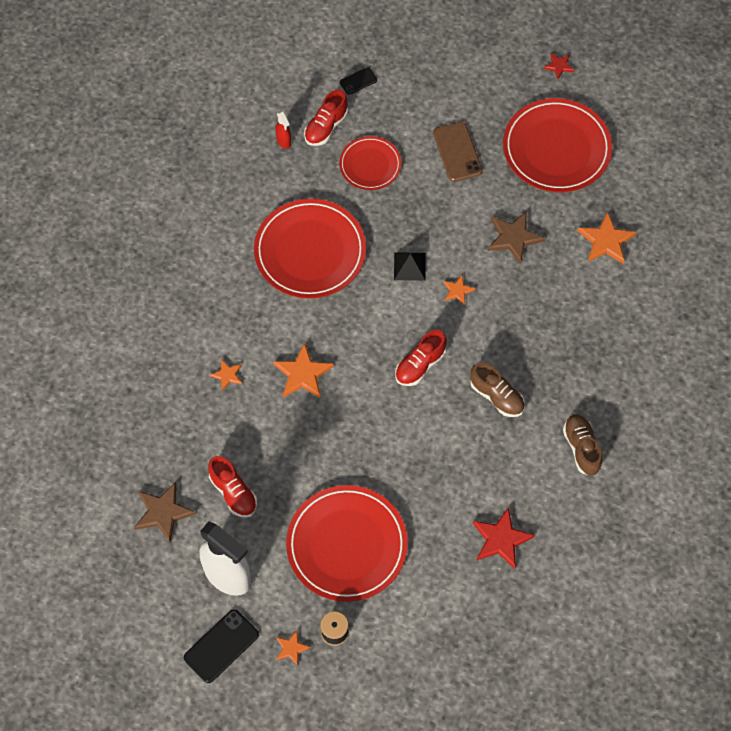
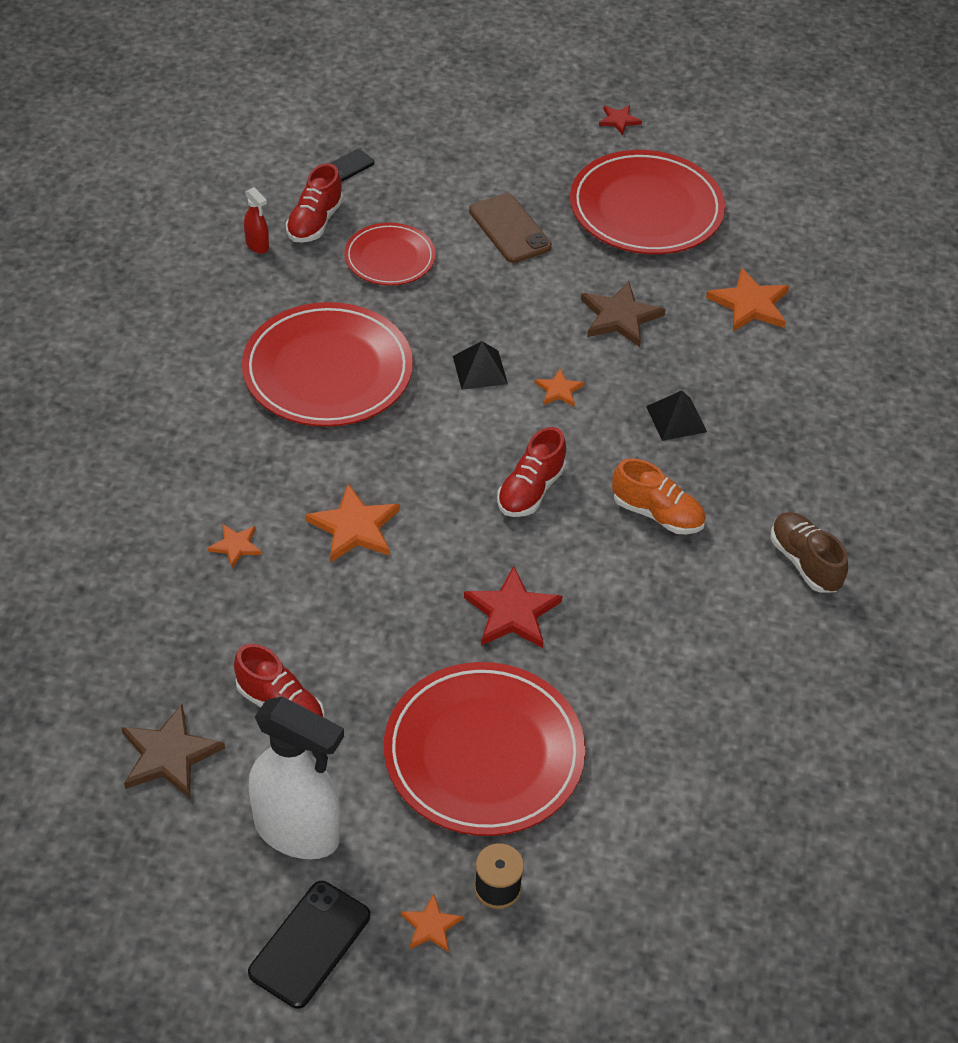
camera: 15 degrees left, 15 degrees down
(497, 396) = (657, 514): brown shoe -> orange shoe
(501, 539) = (724, 705): red star -> red star (512, 612)
(529, 326) = (676, 419): none -> black pyramid

